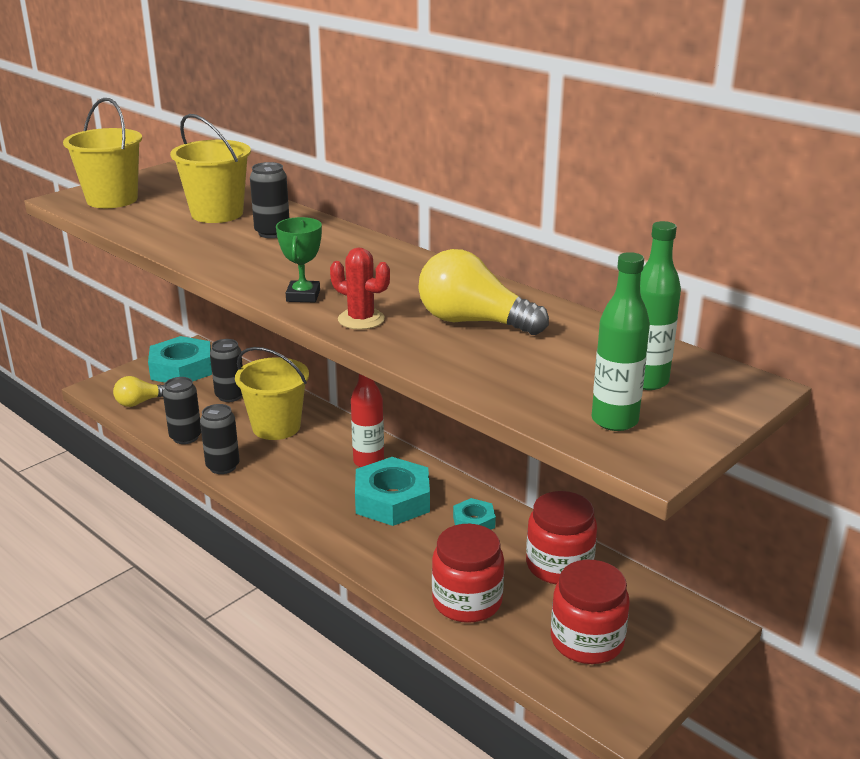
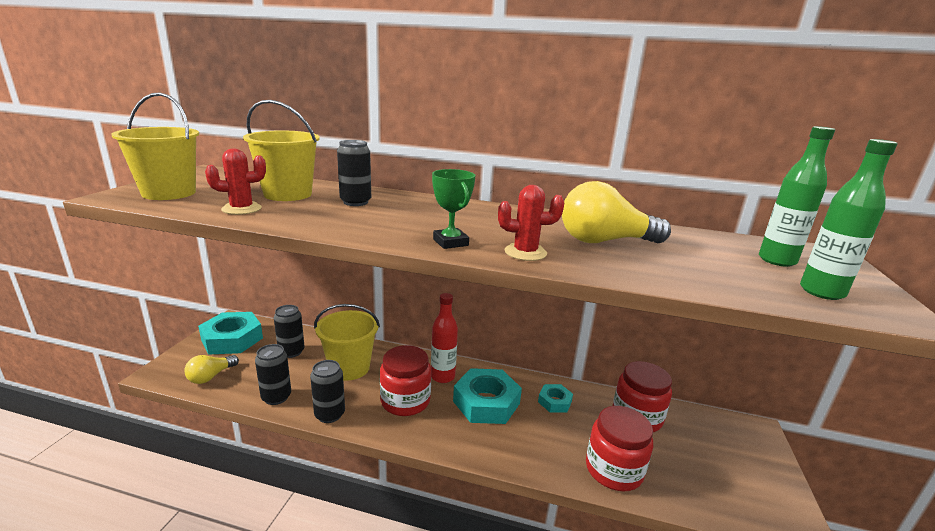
camera: 30 degrees left, 5 degrees down
(156, 228) = (241, 209): none -> red cactus
(587, 641) = (713, 471): red jar -> red jar (405, 401)

